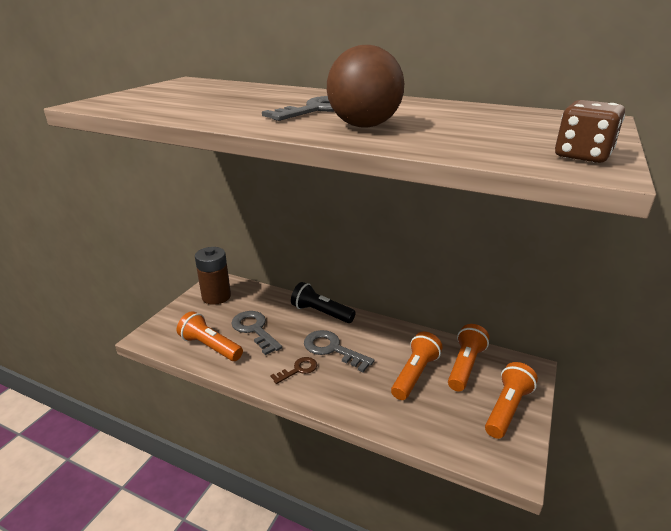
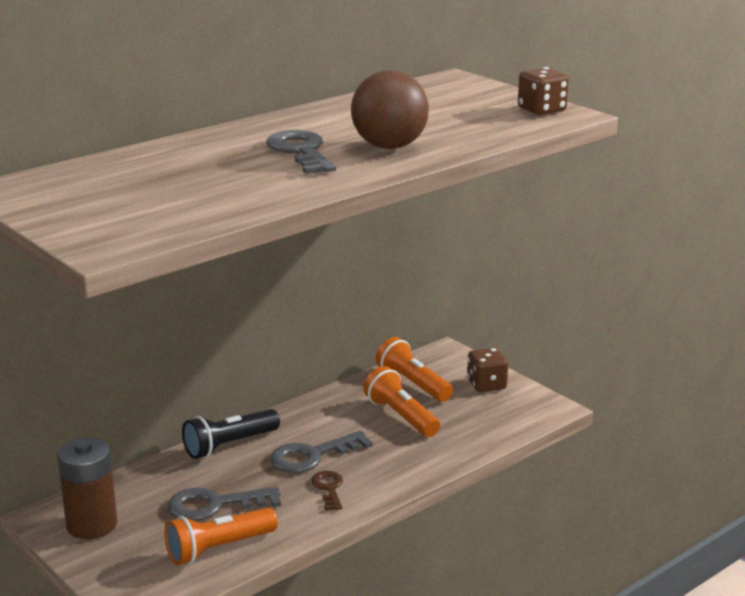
camera: 65 degrees left, 5 degrees down
(507, 408) = (486, 385): orange flashlight -> brown dice

